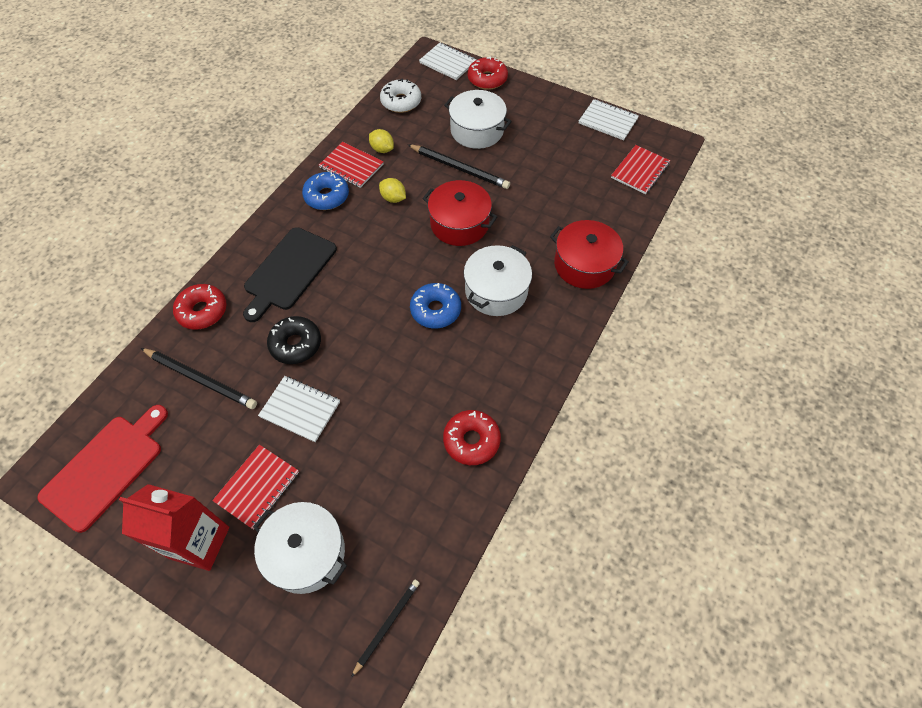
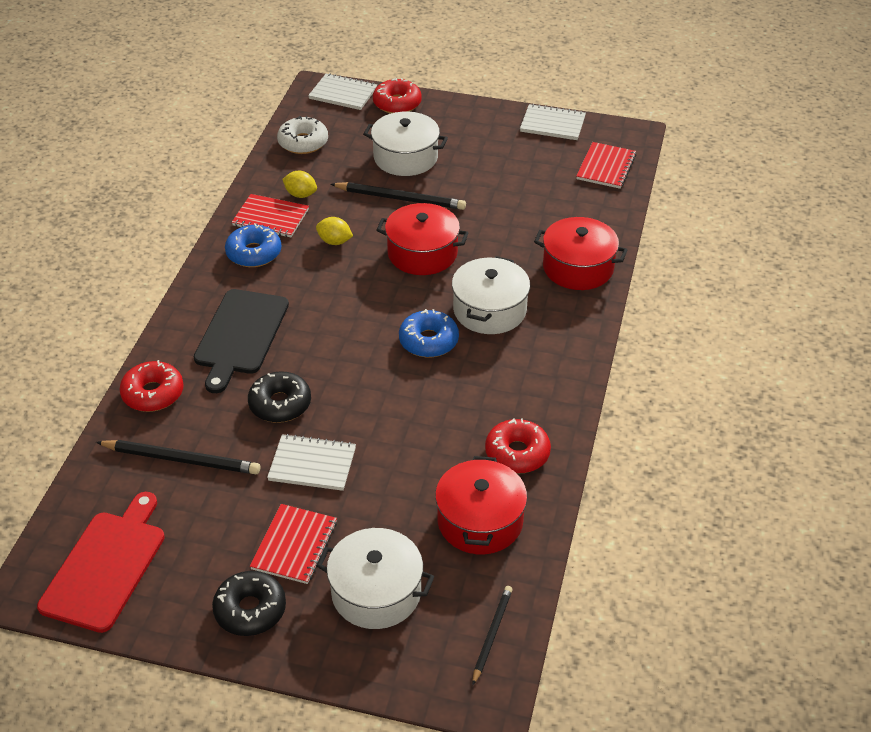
camera: 15 degrees left, 15 degrees down
(199, 542) = (250, 610): red carton -> black donut
(417, 502) = (480, 521): none -> red pot

